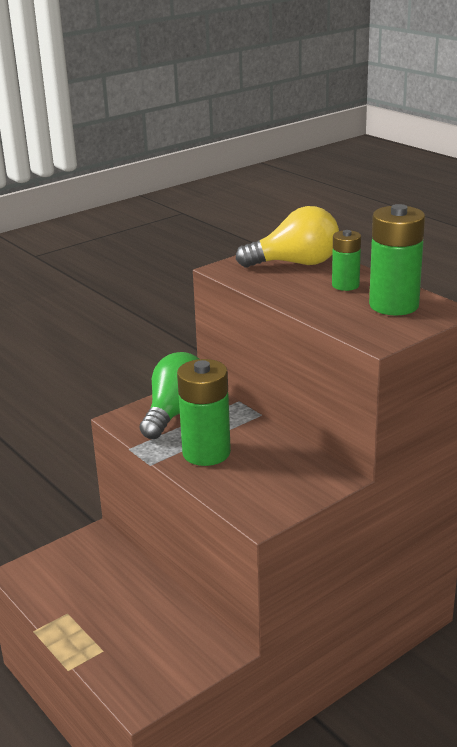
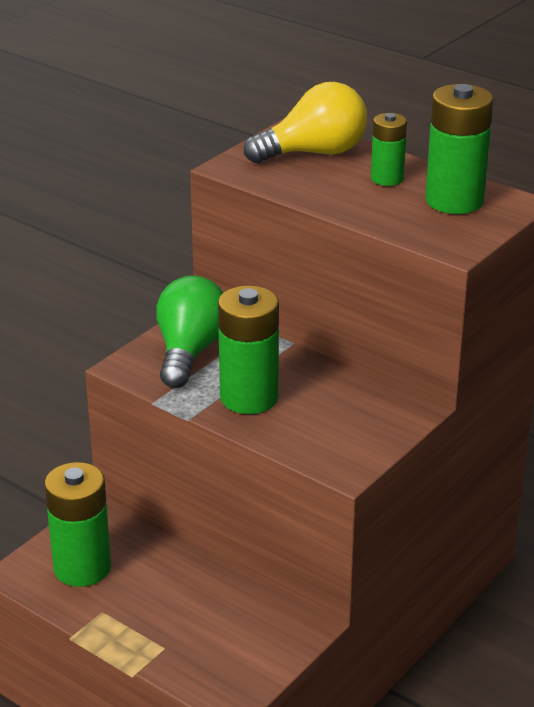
camera: 15 degrees left, 5 degrees up
(67, 576) = (82, 568): none -> green battery

